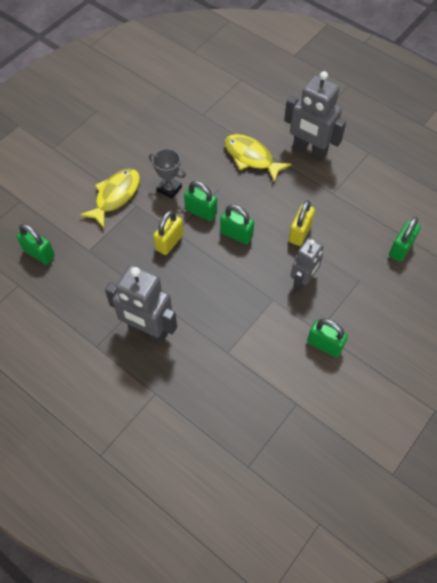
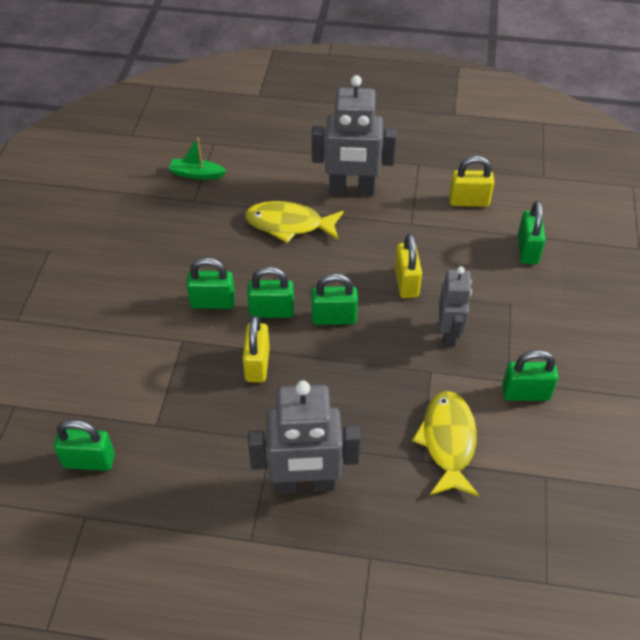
camera: 30 degrees left, 10 degrees down
(115, 196) = (147, 341): yellow fish -> yellow fish (448, 441)
(169, 189) = (212, 302): grey trophy -> green padlock
(216, 96) = (197, 174): none -> green boat
(385, 195) = (469, 201): none -> yellow padlock

